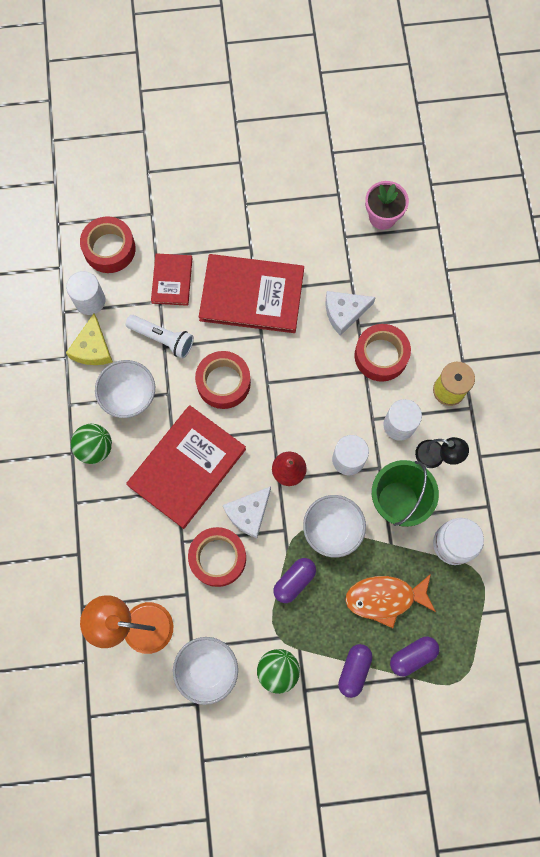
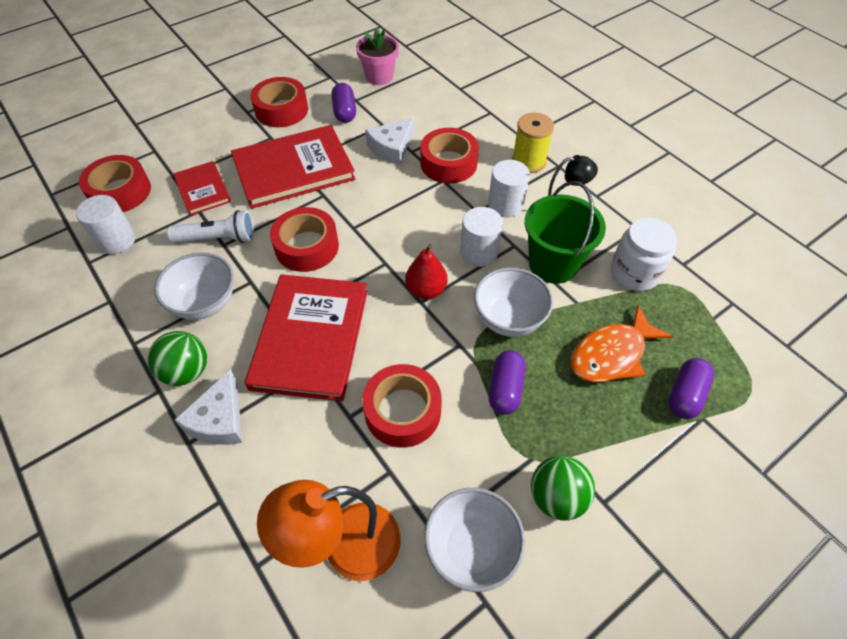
camera: 30 degrees left, 20 degrees down
(92, 348) = (139, 279): yellow cheese -> none
(248, 513) = (409, 348): white cheese -> white cheese (219, 419)
(275, 217) = (281, 110): none -> red tape
(354, 670) = (639, 445): purple capsule -> purple capsule (344, 112)

